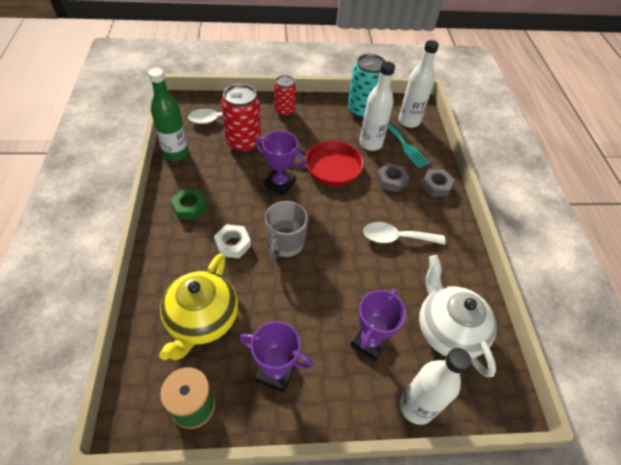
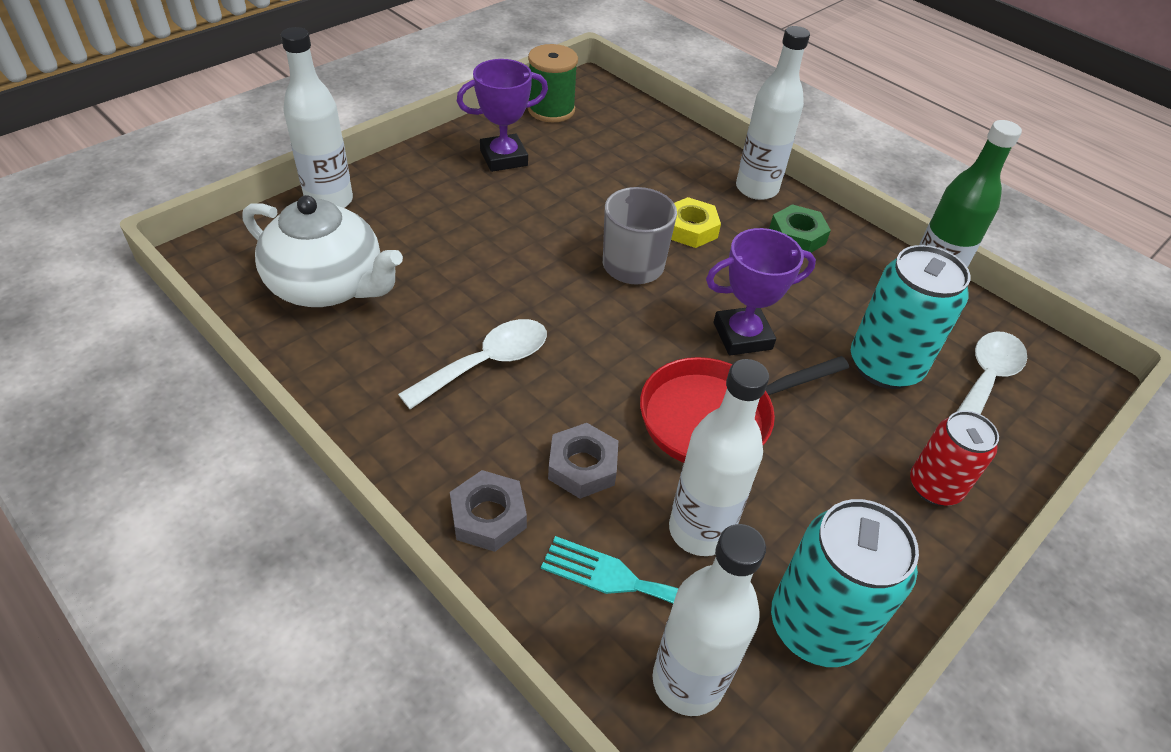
camera: 140 degrees right, 5 degrees down
(165, 244) = (756, 189): none -> white bottle
(202, 319) = (624, 156): yellow teapot -> none
(233, 244) = (690, 229): white nut -> yellow nut
(243, 143) = (884, 366): red can -> turquoise can
(369, 341) = (425, 225): purple trophy -> none

